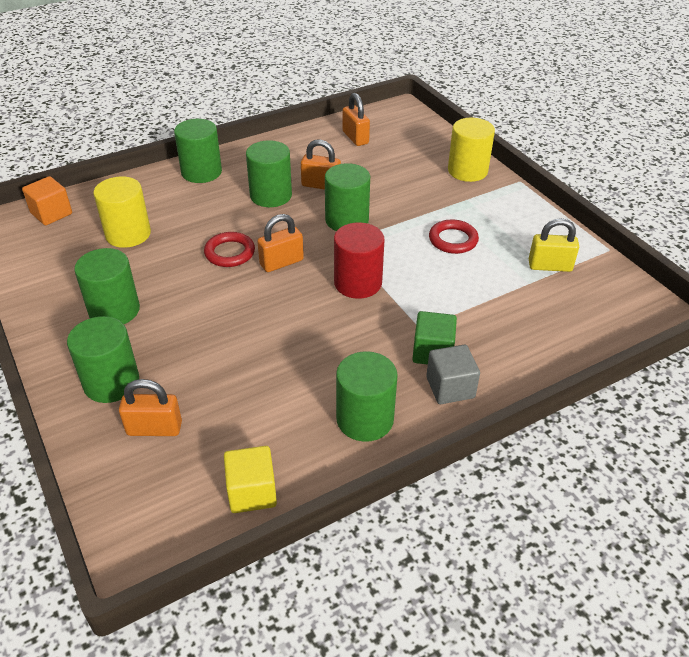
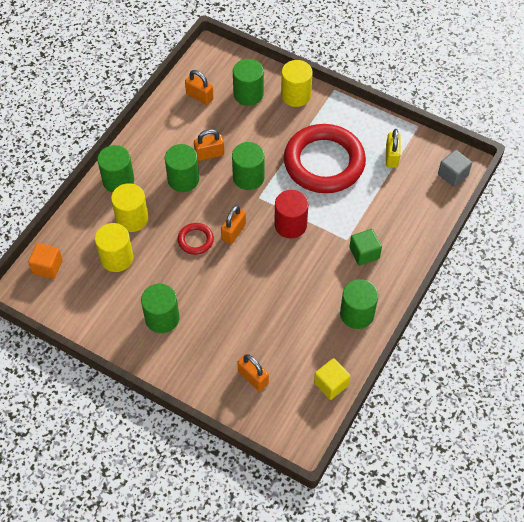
camera: 30 degrees left, 15 degrees up
(111, 382) = (205, 364): green cylinder -> green cylinder (248, 94)
(154, 428) = (253, 378): orange padlock -> orange padlock turned 75 degrees clockwise
(181, 207) = (132, 218): none -> yellow cylinder
(450, 387) = (387, 271): grey cube -> grey cube (453, 175)
(453, 240) = (324, 162): red ring -> red ring, size x2.36
(550, 266) = (391, 157): yellow padlock -> yellow padlock turned 60 degrees counterclockwise

